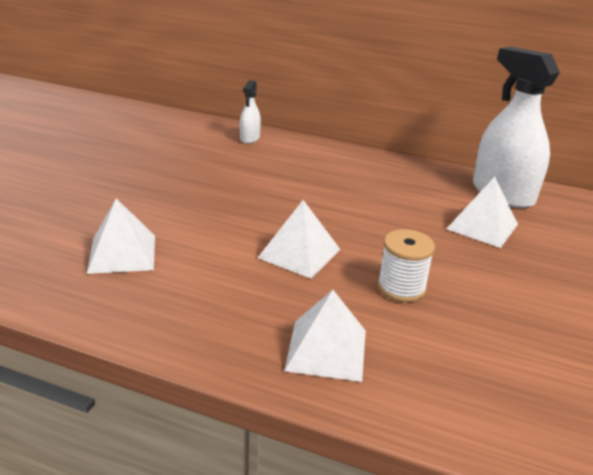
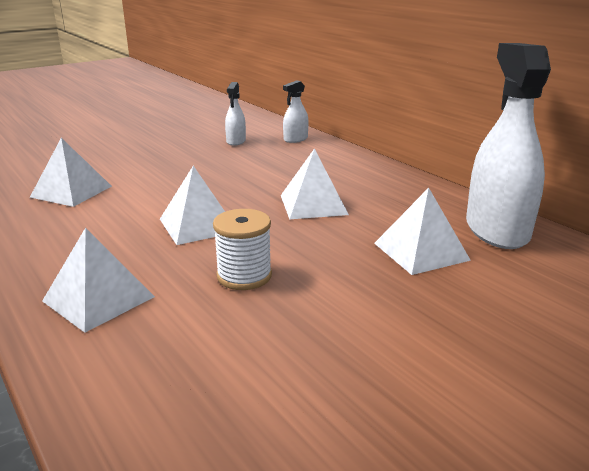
camera: 35 degrees right, 5 degrees down
(198, 152) = (236, 141): none -> white spray bottle
(359, 206) = (313, 204): none -> white pyramid

